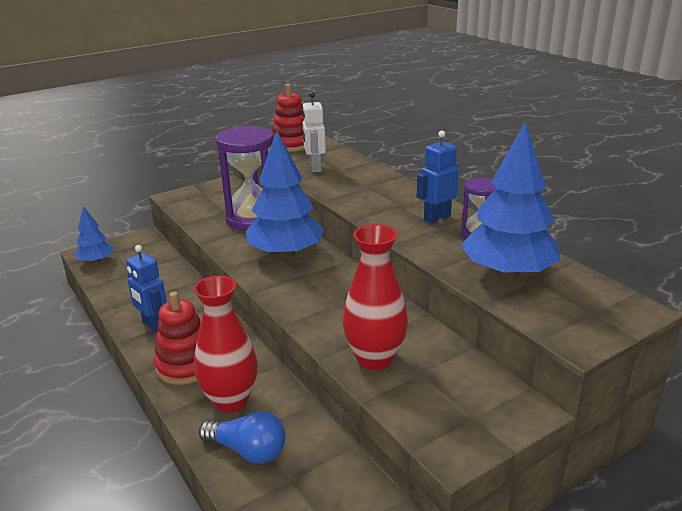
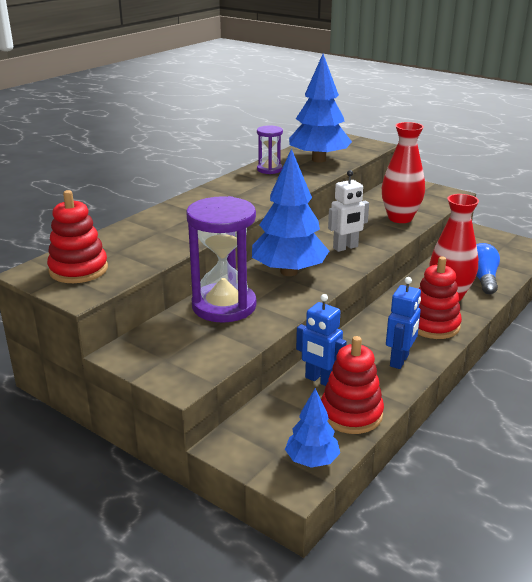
camera: 110 degrees left, 0 degrees up
(119, 285) = (351, 414): none -> red stacking toy
(315, 168) = (157, 243): white robot -> white robot (345, 247)
(437, 218) = (250, 182): blue robot -> blue robot (320, 380)

